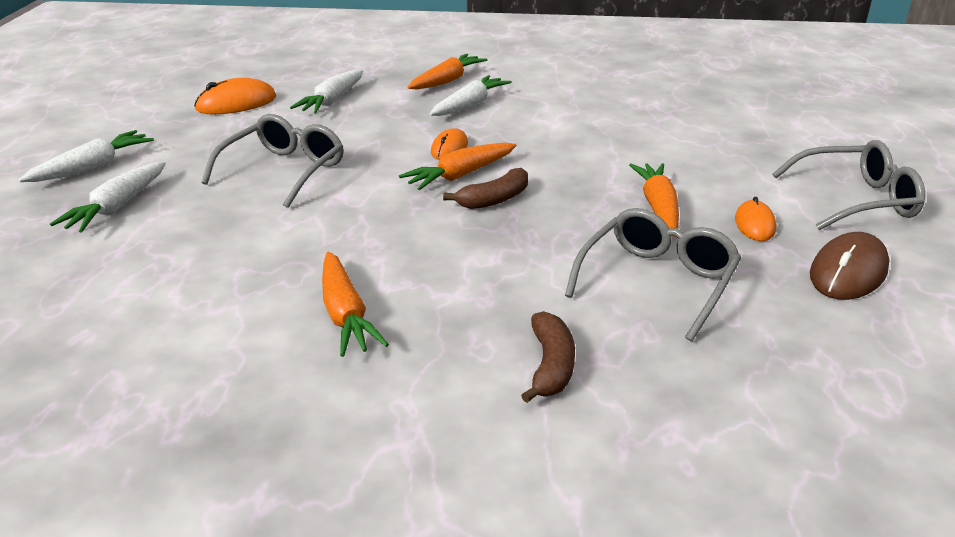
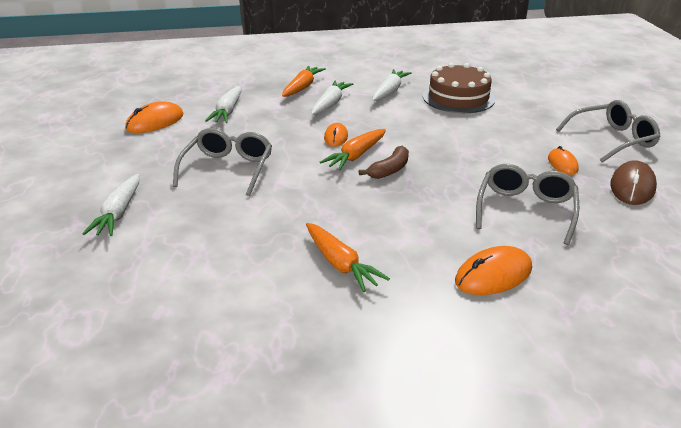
camera: 15 degrees left, 0 degrees up
(92, 167) = (75, 186): white carrot -> white carrot (389, 91)
(550, 366) = (493, 275): brown banana -> orange mouse
(653, 116) = (458, 98): none -> brown cake
(658, 208) = (498, 161): orange carrot -> none

